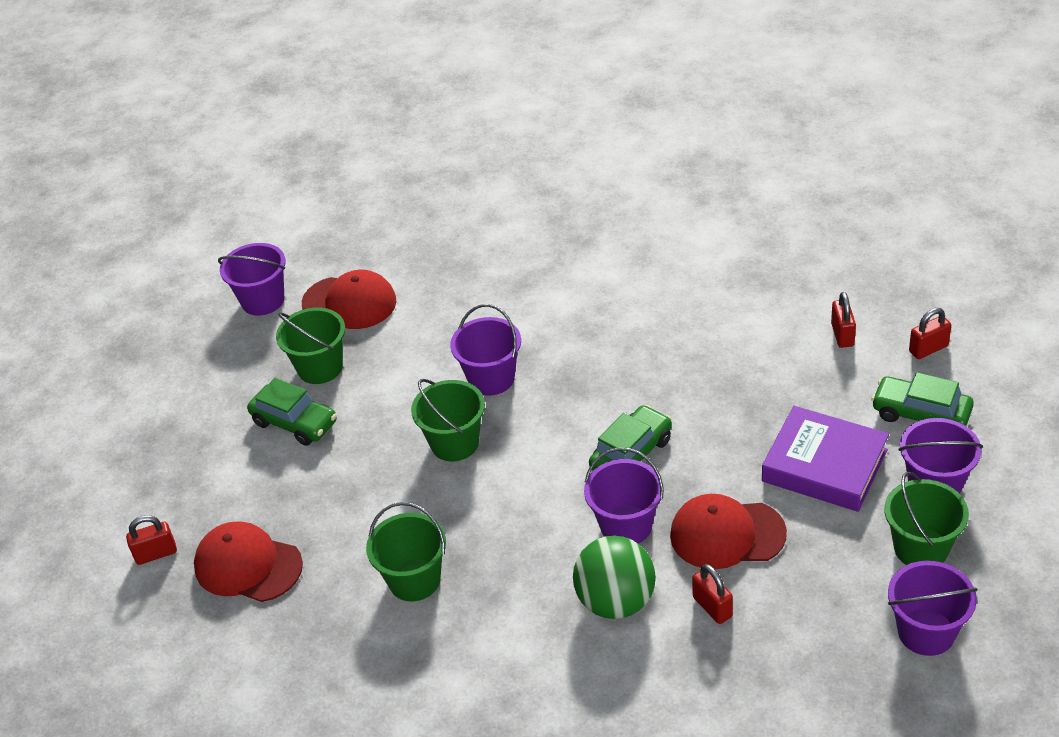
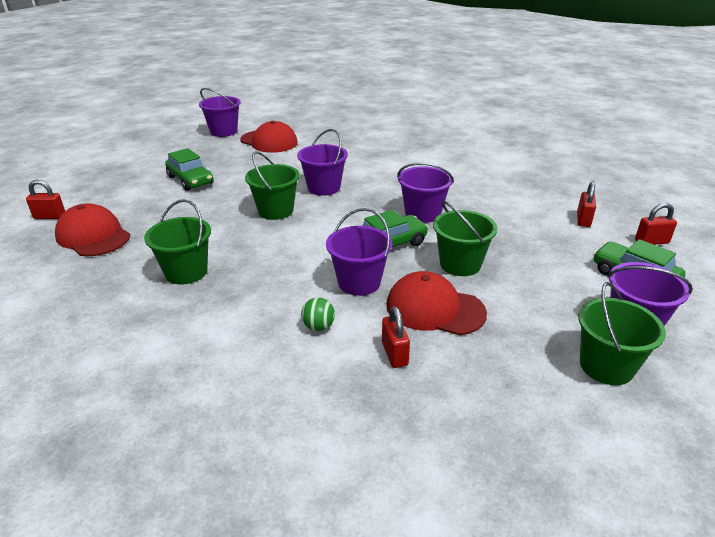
camera: 15 degrees right, 10 degrees down
(320, 367) = (228, 162): green bucket -> green bucket (460, 264)
(616, 601) = (318, 327): green ball -> green ball, size x0.47
(824, 465) = (538, 287): purple book -> none
(926, 632) = (590, 437): purple bucket -> purple bucket (422, 213)

